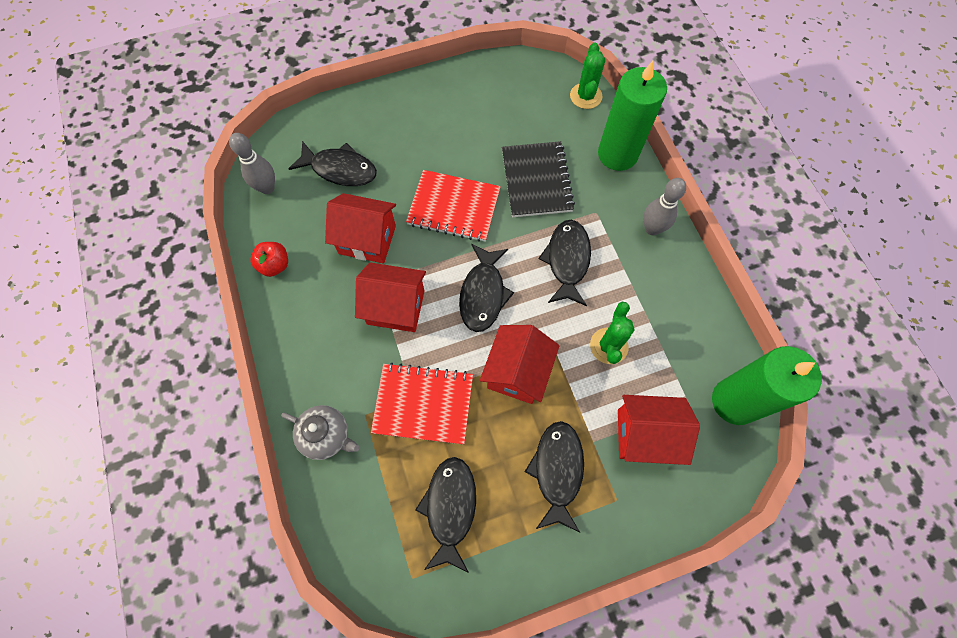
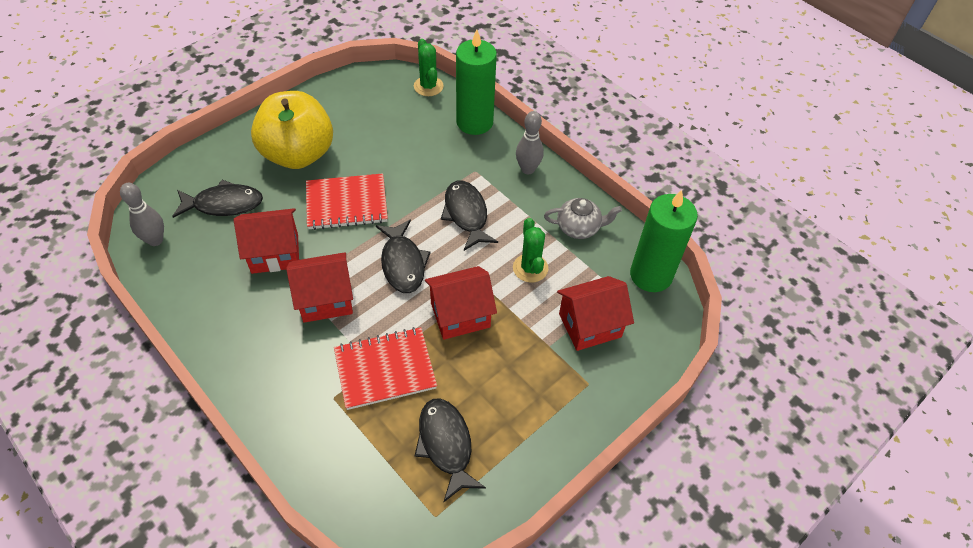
camera: 25 degrees left, 15 degrees down
(275, 265) = (190, 302): red apple -> none
(326, 435) = (302, 428): grey teapot -> grey teapot (579, 228)
(428, 136) = (298, 154): none -> yellow apple
(517, 372) = (460, 315): red house -> red house turned 75 degrees clockwise
(536, 181) = (413, 162): black notebook -> none
(557, 471) = (528, 379): black fish -> none

